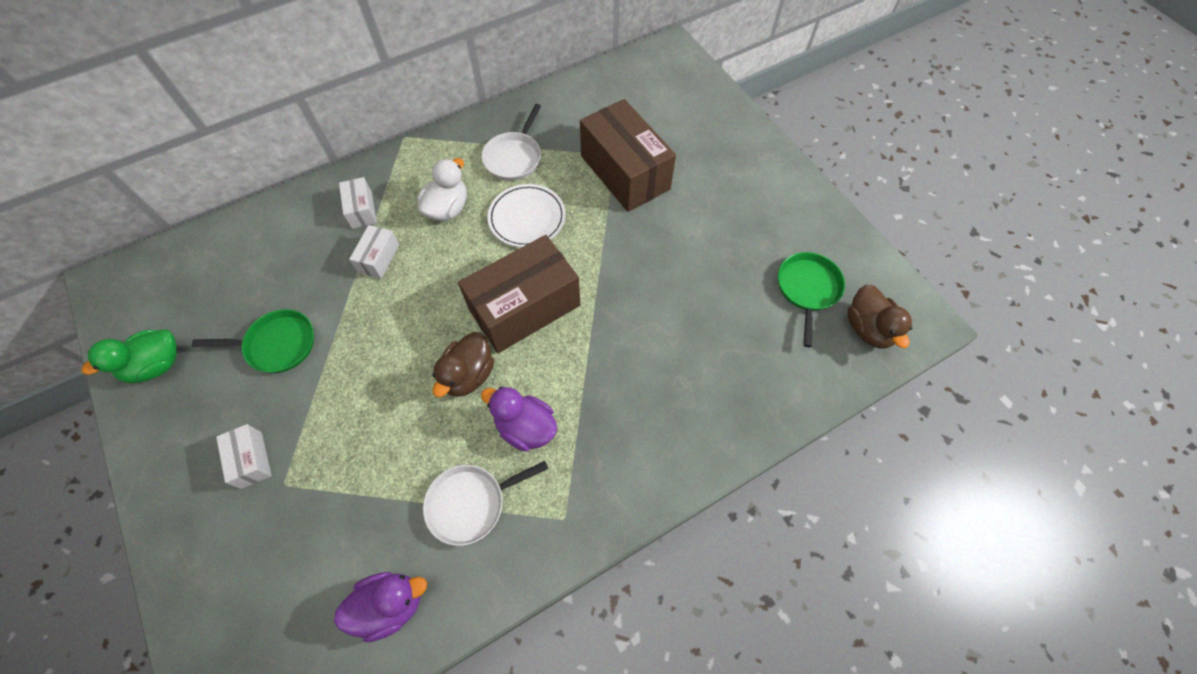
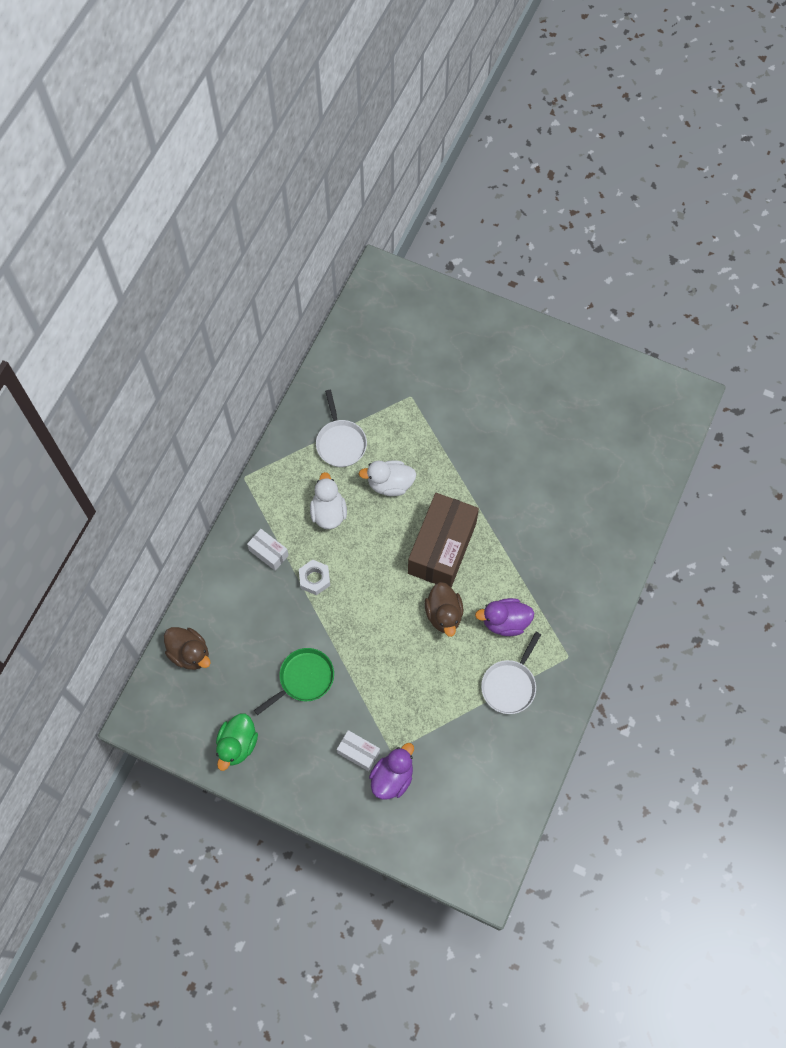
camera: 35 degrees left, 5 degrees up
(378, 258) = (314, 579): white box -> white nut
(390, 605) = (511, 765): purple duck -> purple duck (392, 777)
(527, 218) = (390, 484): white plate -> white duck
(625, 172) = (428, 405): brown box -> none
(807, 289) = (608, 419): green pan -> none
(868, 329) = (660, 423): brown duck -> brown duck (190, 653)

